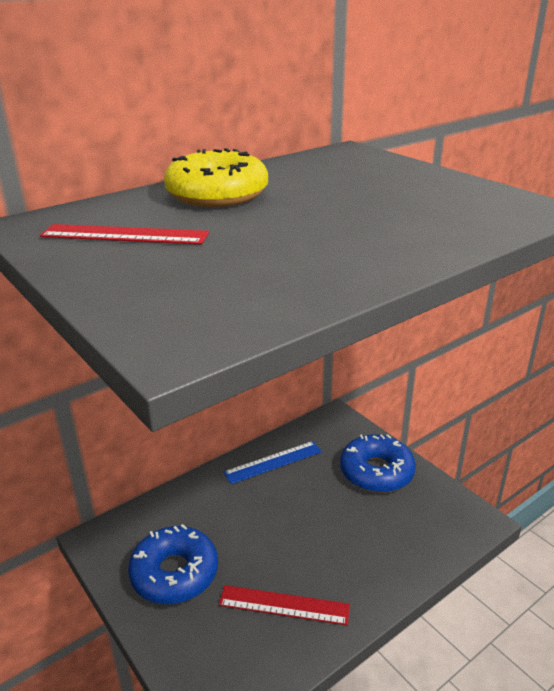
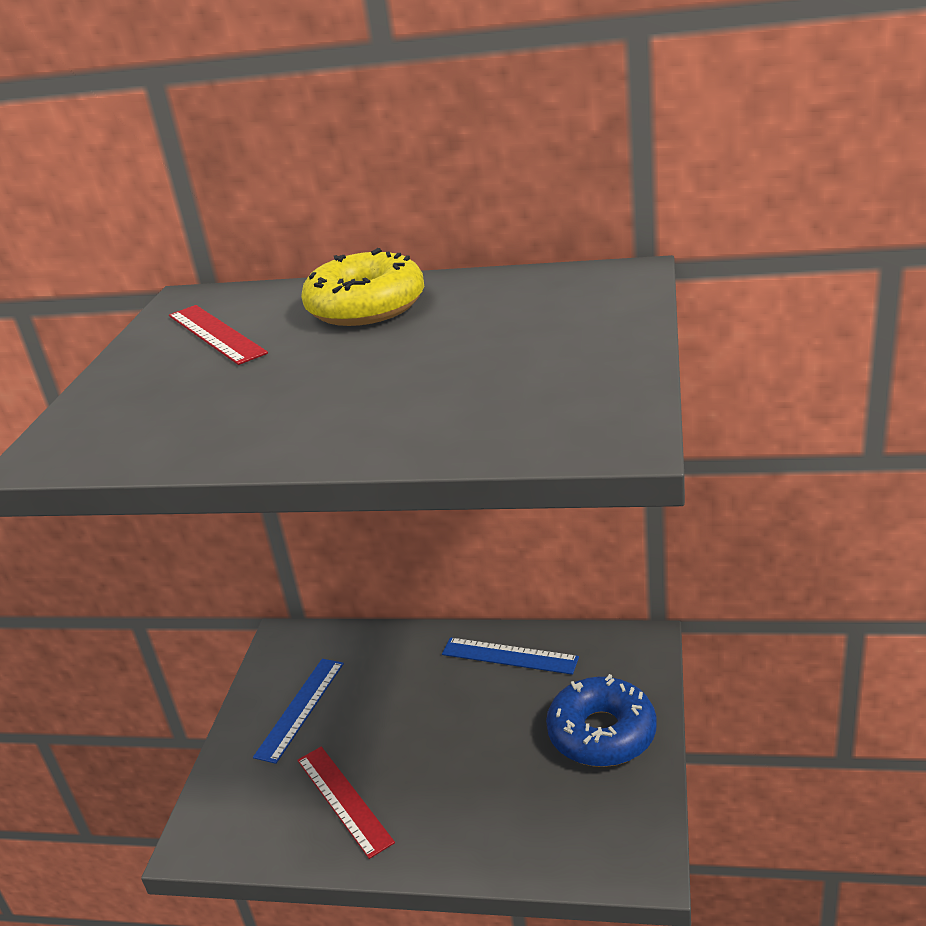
camera: 50 degrees right, 0 degrees up
(174, 573) = (300, 709): blue donut -> blue ruler

